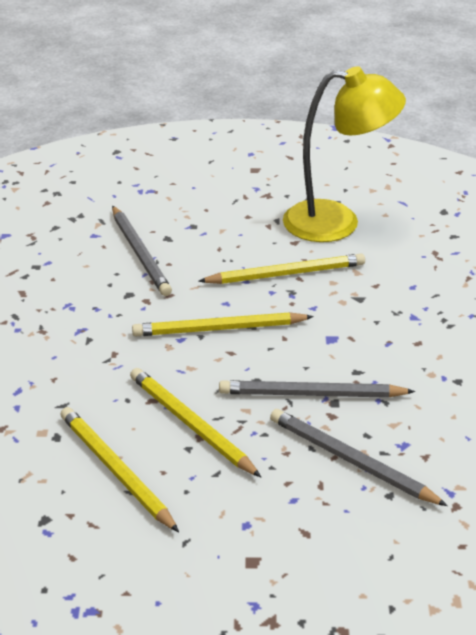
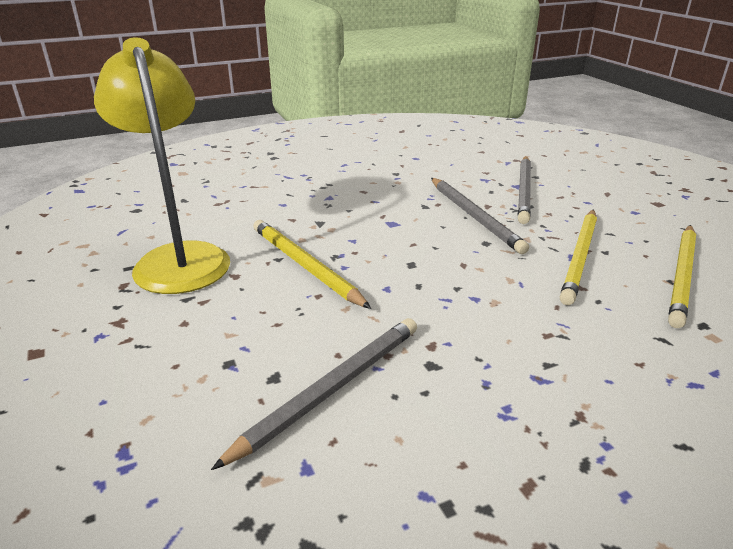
camera: 115 degrees left, 5 degrees down
(219, 329) = (435, 279): yellow pencil -> none

